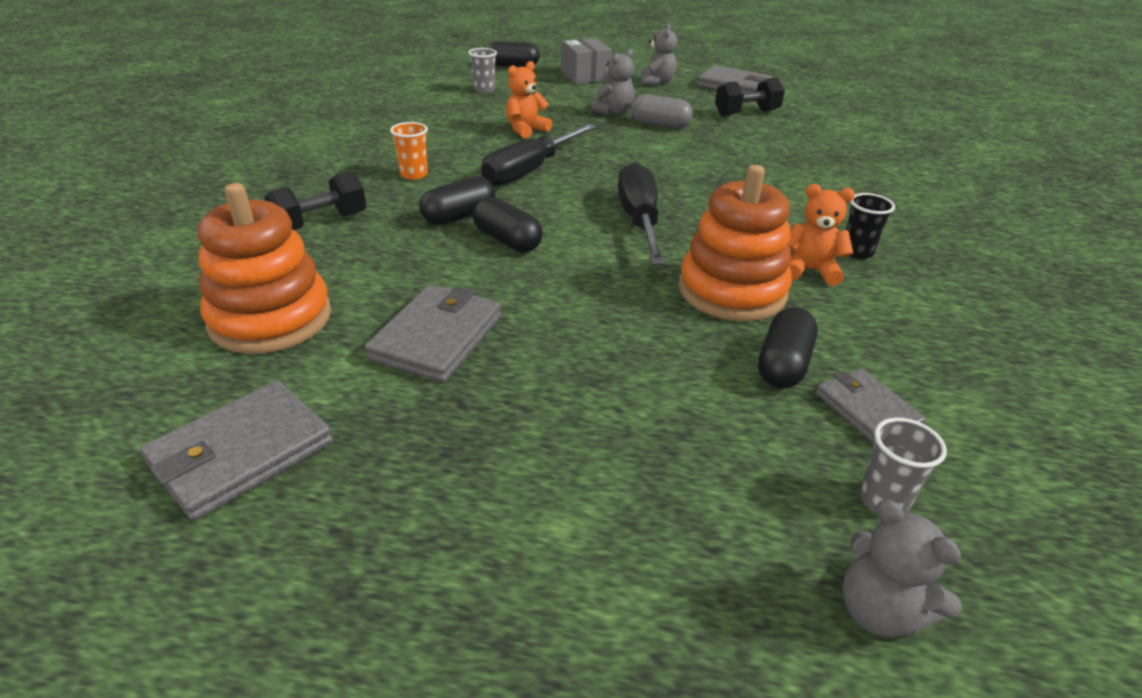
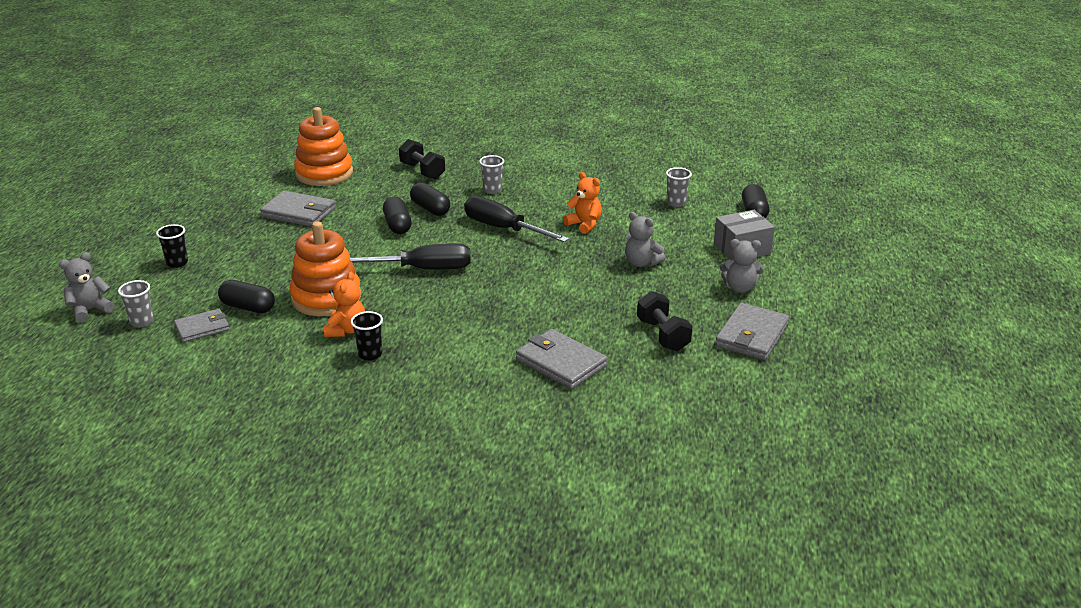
camera: 90 degrees right, 5 degrees down
(241, 453) = (230, 182): grey wallet -> grey wallet (561, 363)
(414, 174) = (492, 190): orange cup -> grey cup
(507, 240) = (397, 225): black capsule -> black capsule turned 60 degrees counterclockwise
(640, 486) = (177, 263): none -> black cup
(659, 124) = (615, 284): grey capsule -> none

